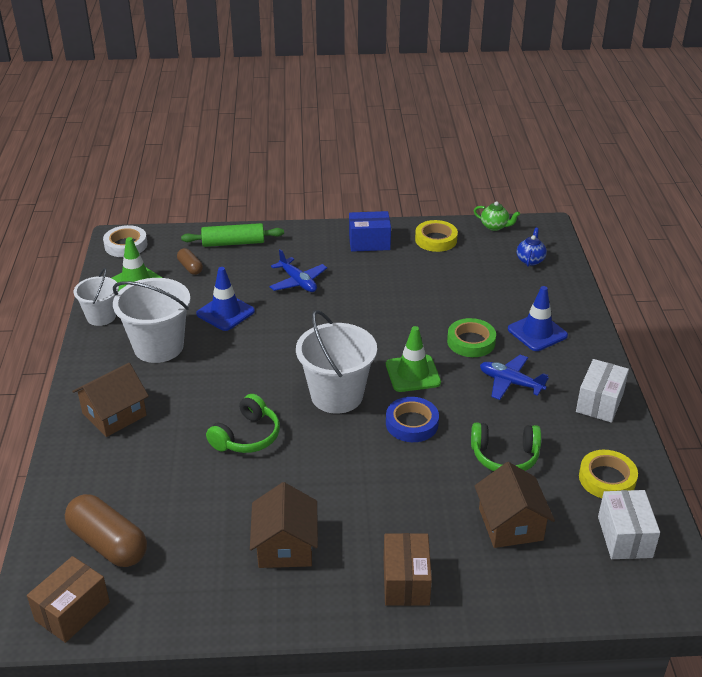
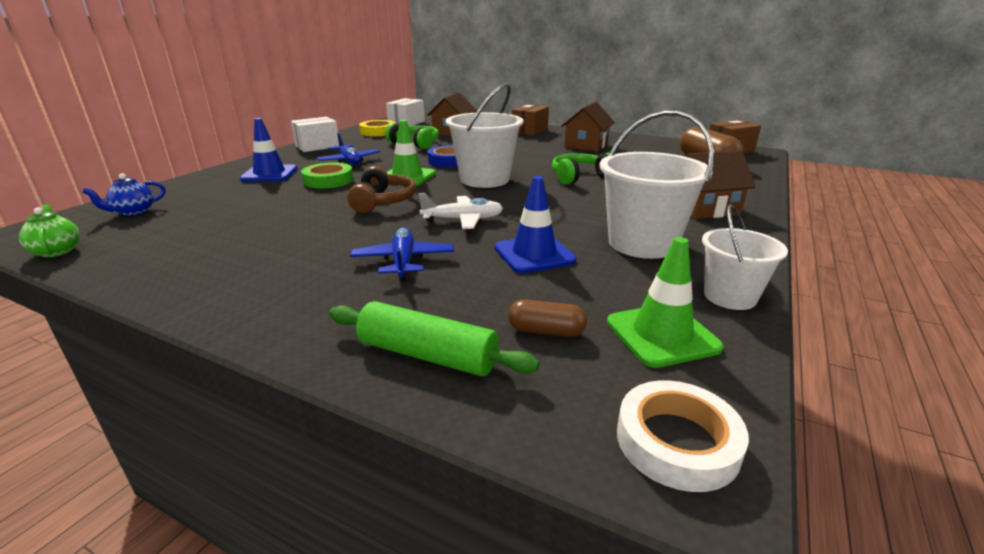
camera: 150 degrees left, 10 degrees down
(190, 267) = (546, 331): brown capsule -> brown capsule turned 75 degrees counterclockwise
(299, 329) = (463, 220): none -> white plane
(369, 242) = (230, 281): blue box -> none
(383, 330) = (383, 201): none -> brown headphones
(436, 240) = (153, 258): yellow tape -> none

